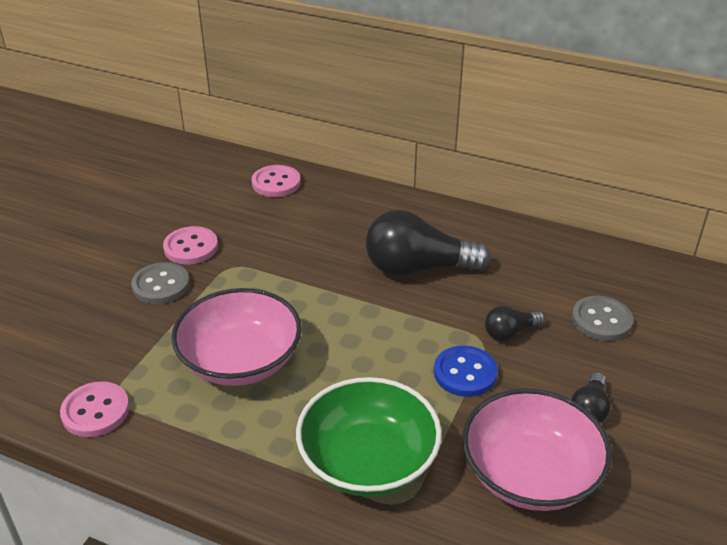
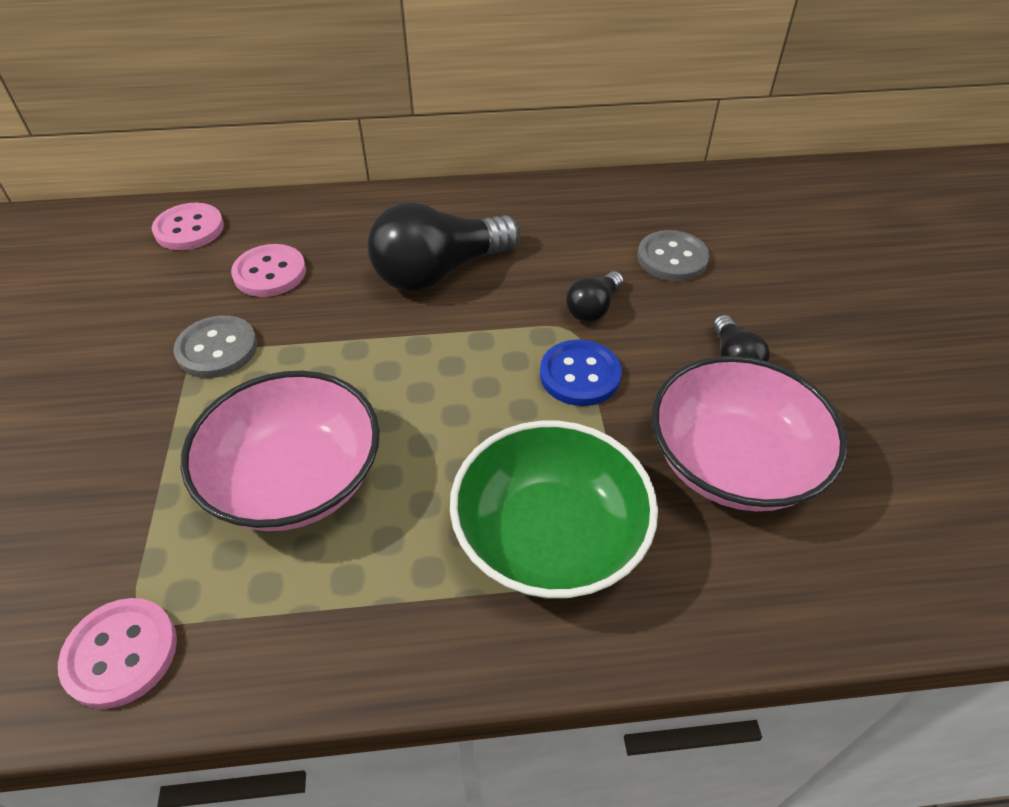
camera: 30 degrees left, 10 degrees up
(161, 285) = (109, 421): grey button -> grey button (217, 349)
(191, 247) = (121, 353): pink button -> pink button (270, 273)

